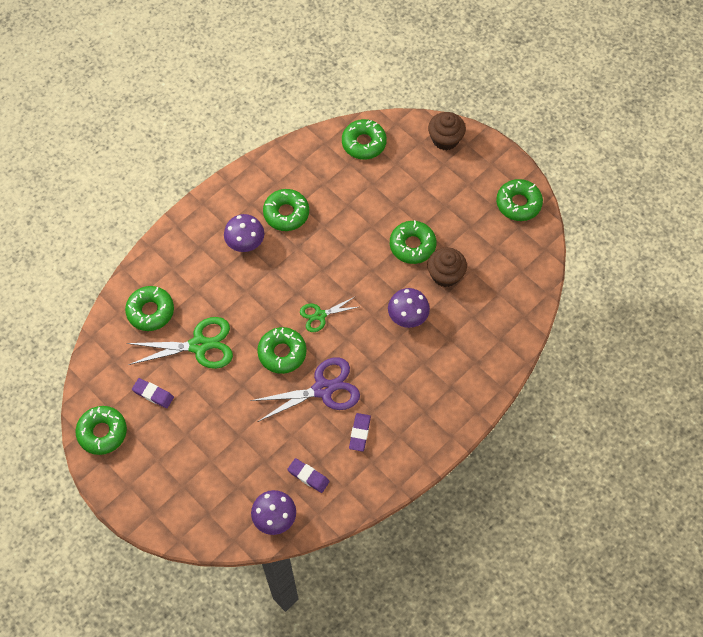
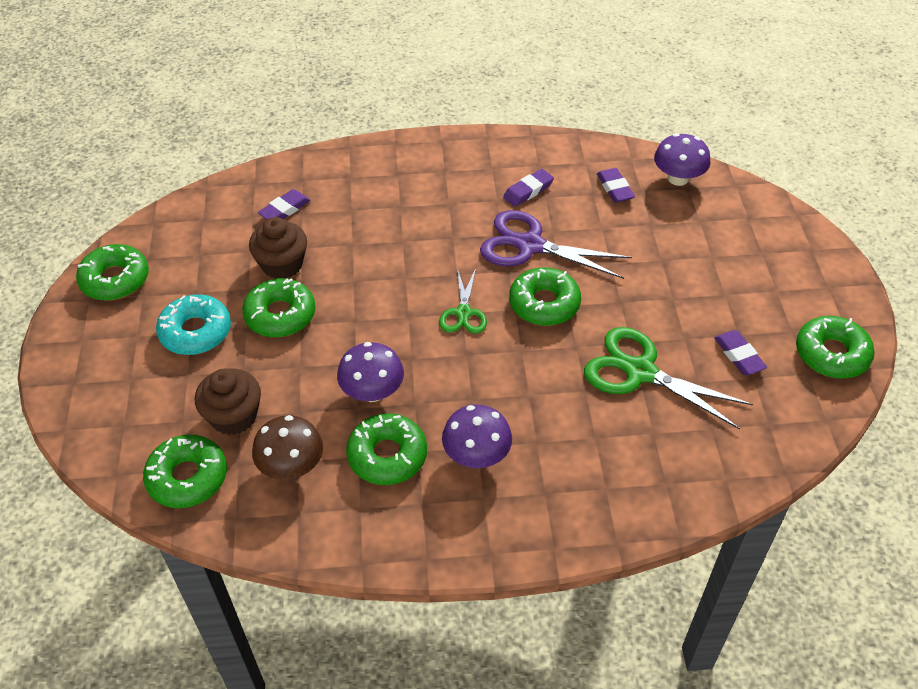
camera: 140 degrees left, 15 degrees down
(150, 311) = (677, 452): green donut -> none
(320, 315) = (463, 313): green scissors -> green scissors turned 75 degrees clockwise
(324, 179) = (291, 466): none -> brown mushroom
(407, 316) = (368, 253): purple mushroom -> purple mushroom (372, 392)
(443, 206) = (196, 332): none -> turquoise donut
(445, 139) = (88, 407): brown cupcake -> brown cupcake (234, 416)
(485, 310) = (285, 210): none -> purple eraser

